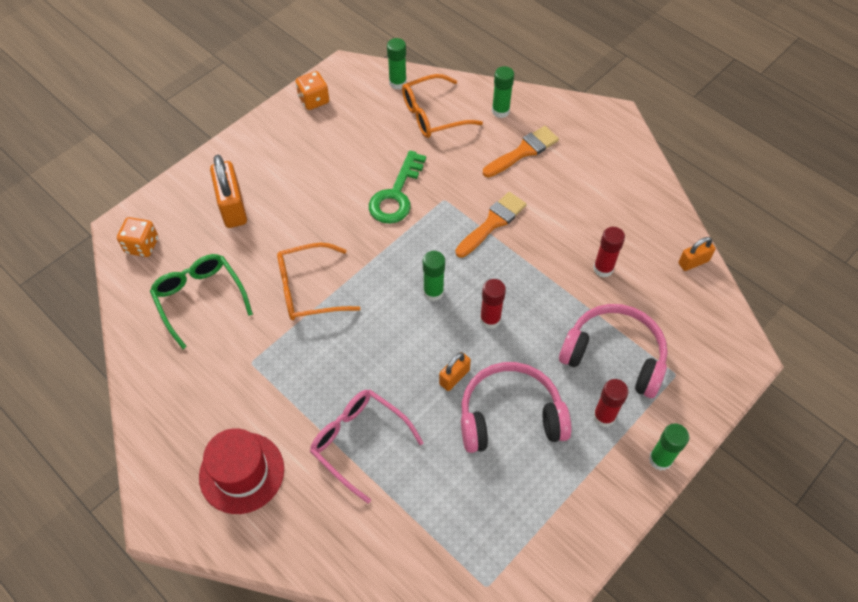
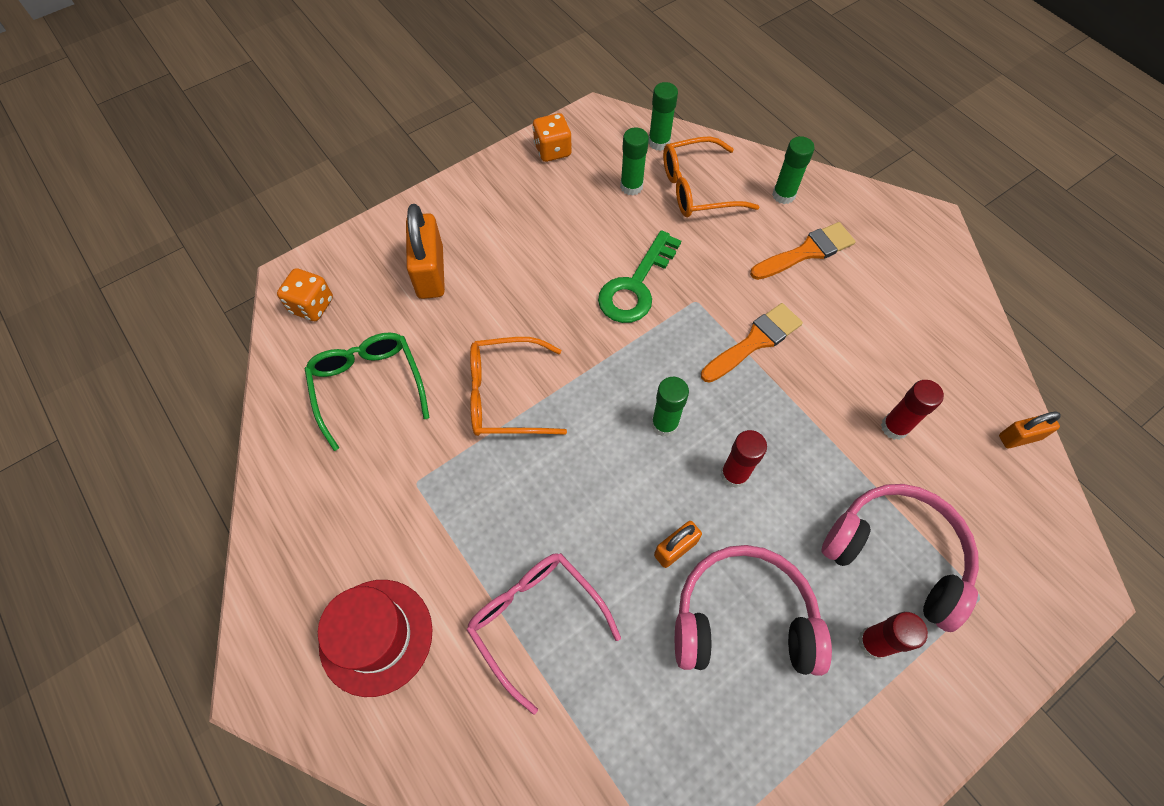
camera: 10 degrees right, 5 degrees up
(660, 459) = (946, 723): green glue stick -> green glue stick (631, 186)

